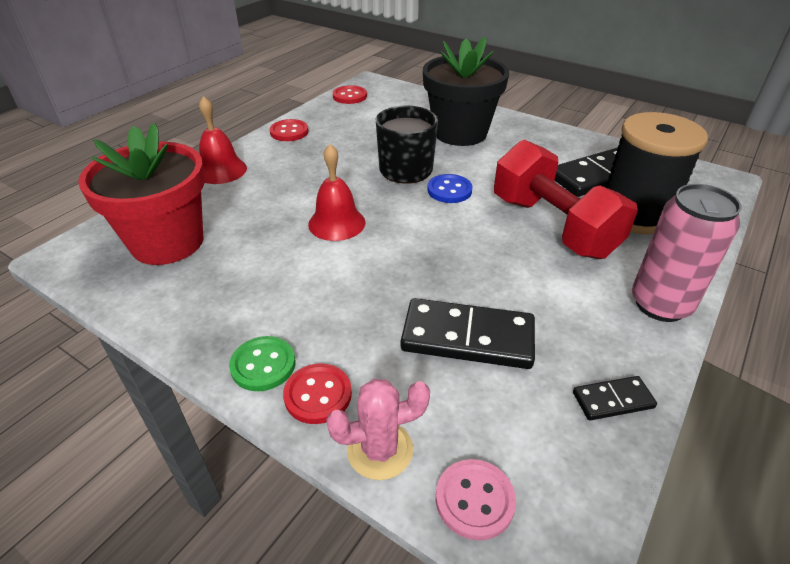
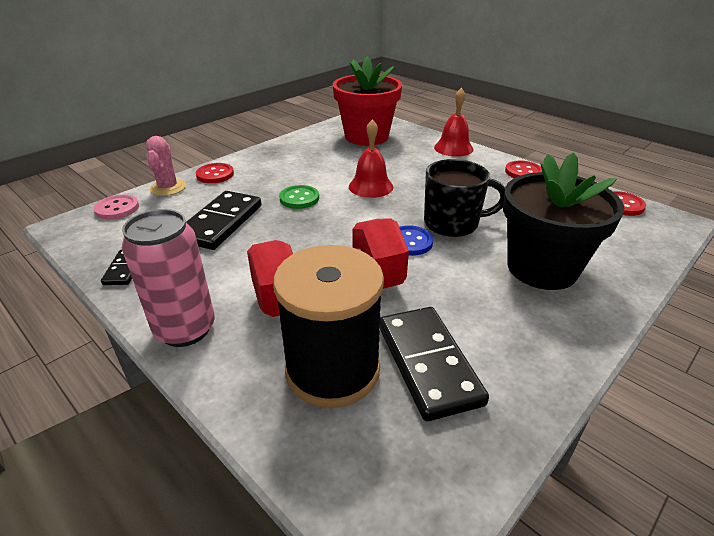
camera: 100 degrees right, 5 degrees down
(263, 365) = (246, 162): green button -> green button (299, 198)

